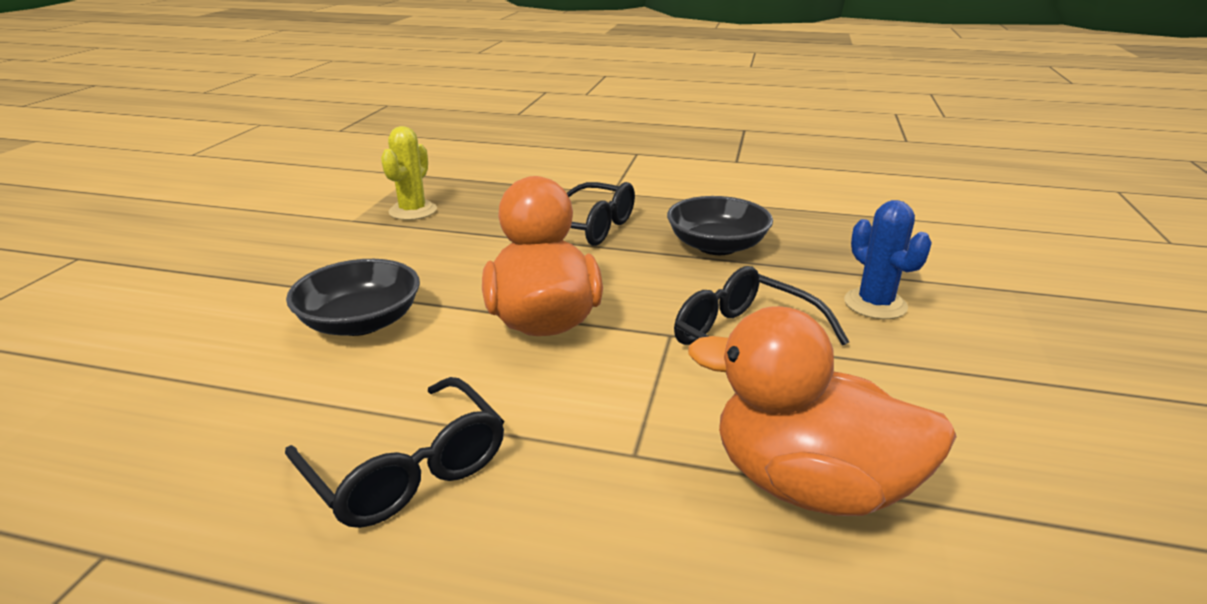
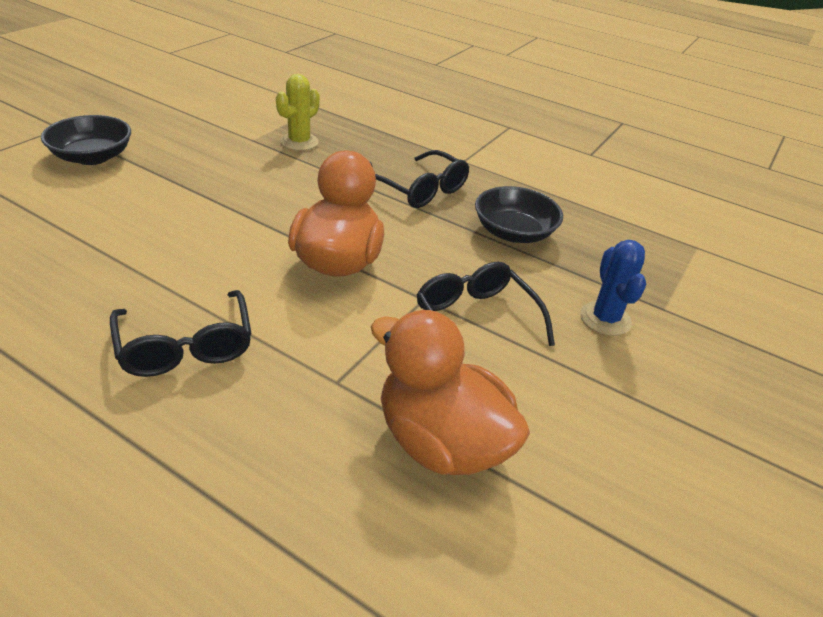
camera: 15 degrees right, 10 degrees up
(361, 322) = (214, 228): black bowl -> black bowl (93, 157)

